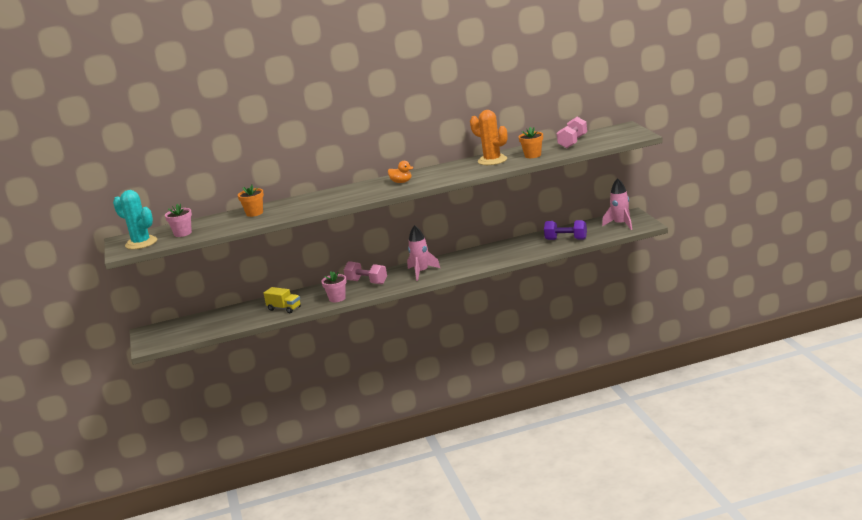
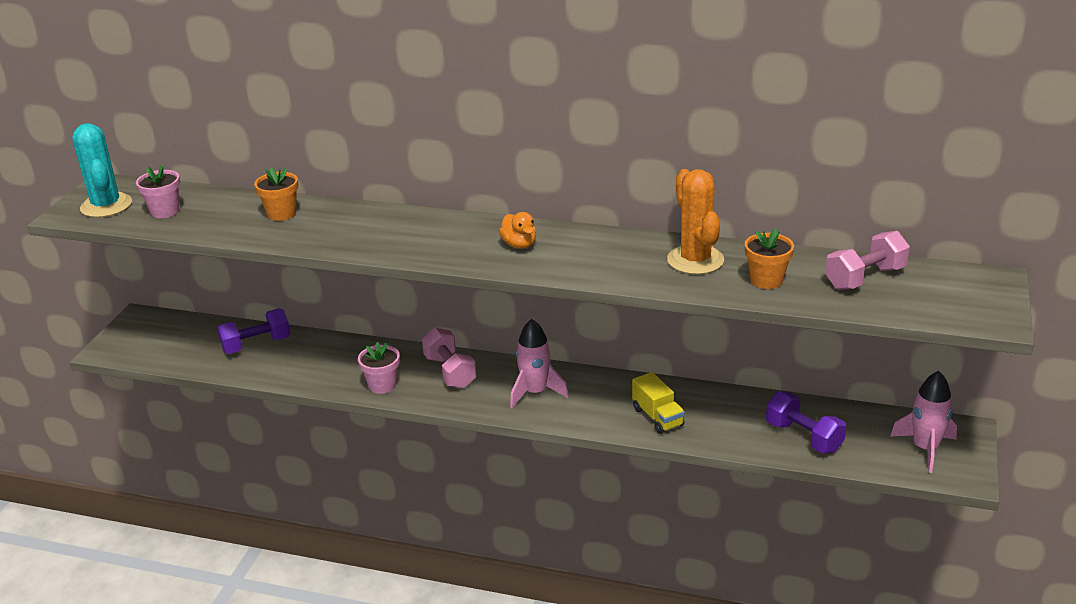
camera: 30 degrees right, 10 degrees up
(240, 313) = (256, 345): none -> purple dumbbell
(284, 308) = (307, 367): yellow truck -> yellow truck (657, 417)

